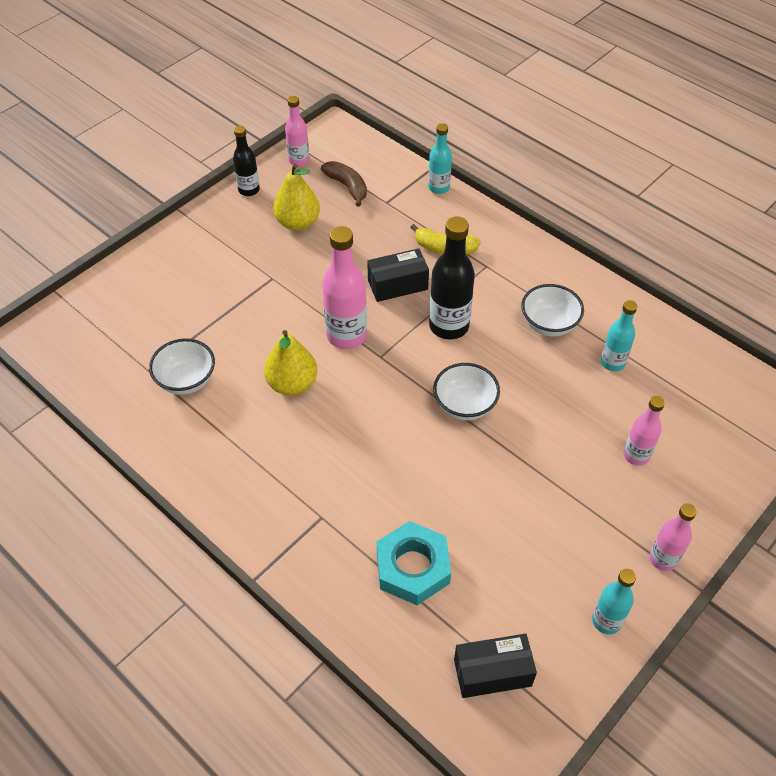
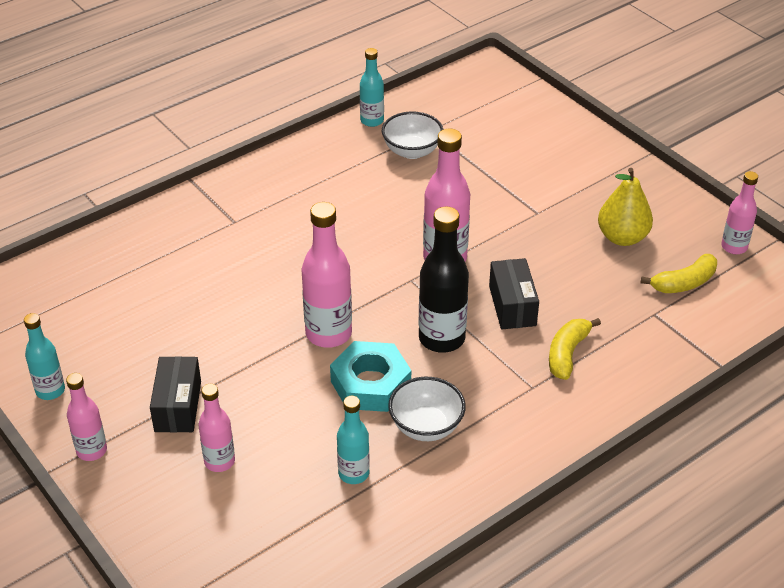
camera: 100 degrees right, 10 degrees down
(249, 190) = (680, 204): black bottle -> none
(292, 384) = (390, 215): yellow pear -> none
(347, 187) = (684, 283): brown banana -> yellow banana
(413, 567) = (161, 271): turquoise nut -> turquoise nut (370, 384)
(438, 188) = (679, 365): turquoise bottle -> turquoise bottle (372, 121)
(464, 405) = (328, 334): white bowl -> pink bottle
(492, 672) = (43, 305): black box -> black box (178, 406)

